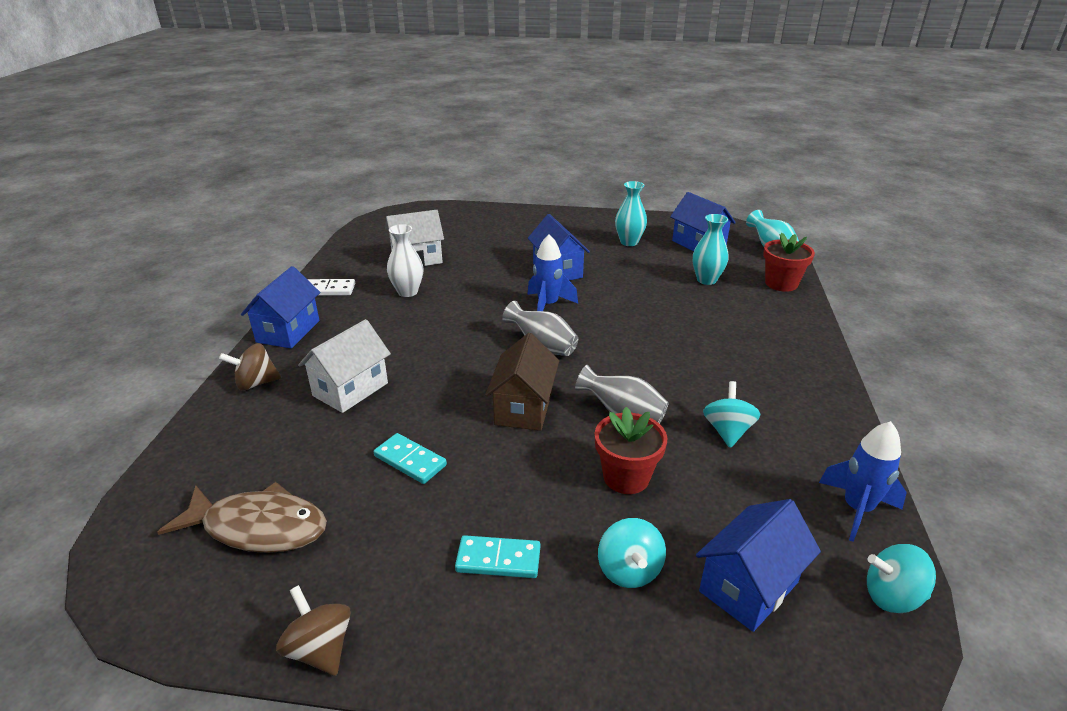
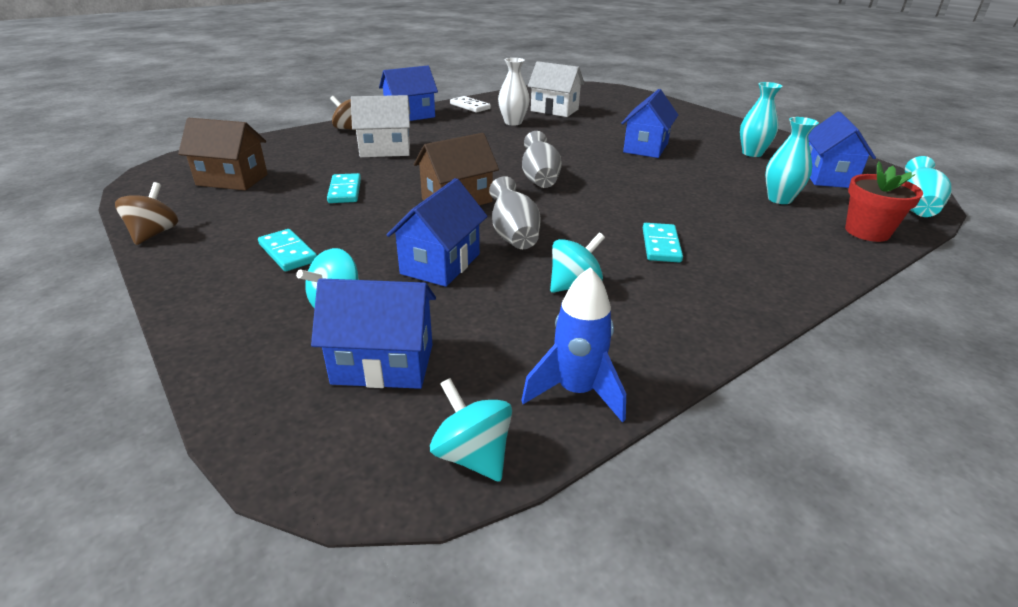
camera: 45 degrees right, 0 degrees up
(258, 527) = (232, 180): brown fish -> brown house
(548, 305) = (593, 162): blue rocket -> none
(626, 477) = (440, 264): red flower pot -> blue house
(714, 362) = (661, 245): none -> turquoise domino

